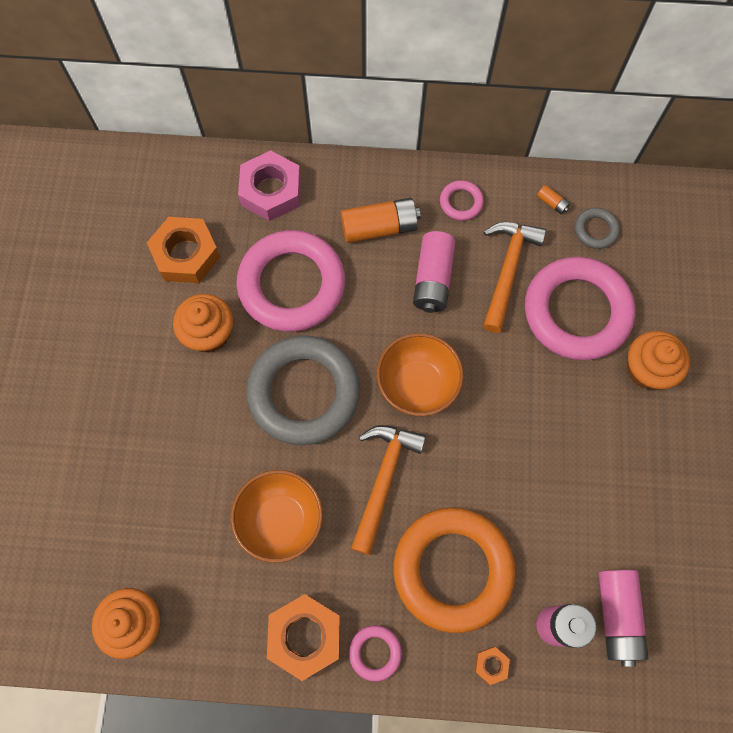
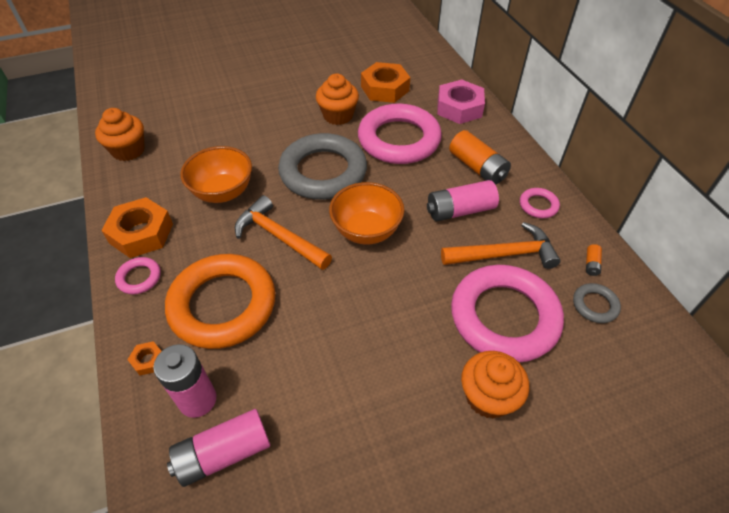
camera: 65 degrees right, 20 degrees down
(383, 480) = (279, 237): orange hammer -> orange hammer turned 135 degrees counterclockwise

